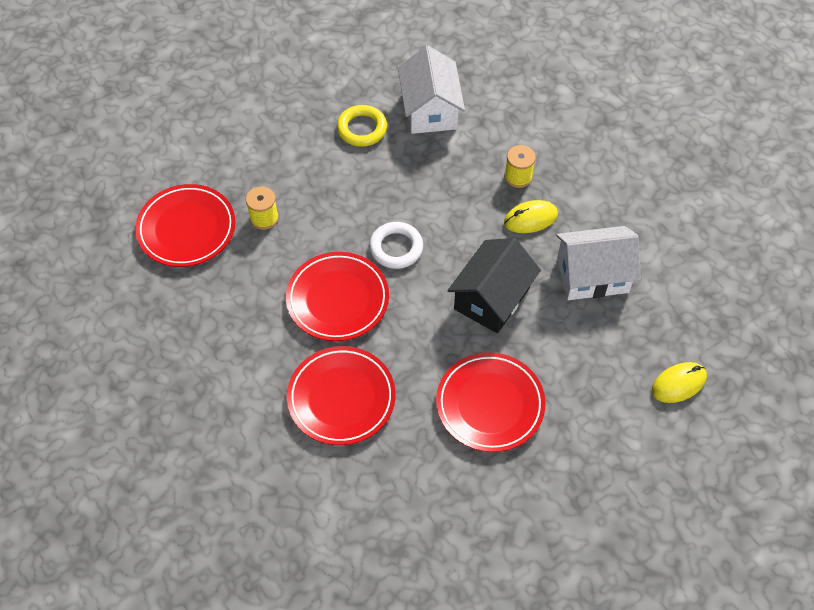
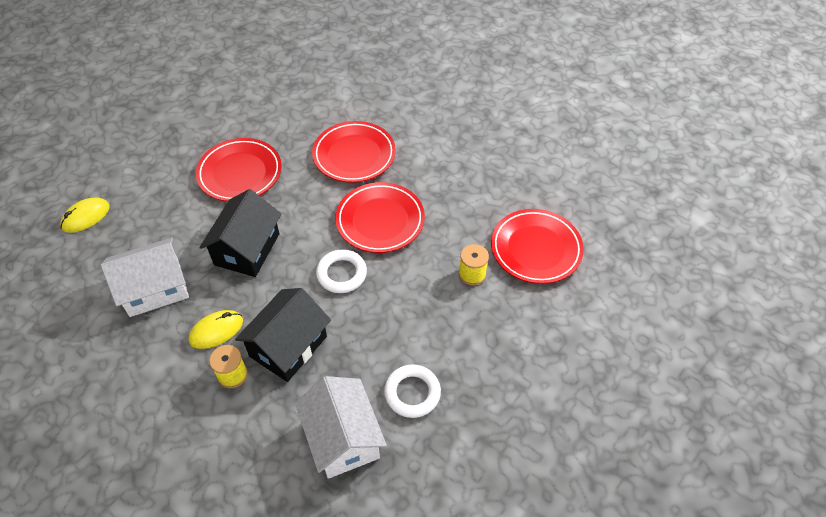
camera: 165 degrees right, 5 degrees down
(362, 129) = (412, 393): yellow ring -> white ring
(463, 190) = (288, 346): none -> black house

